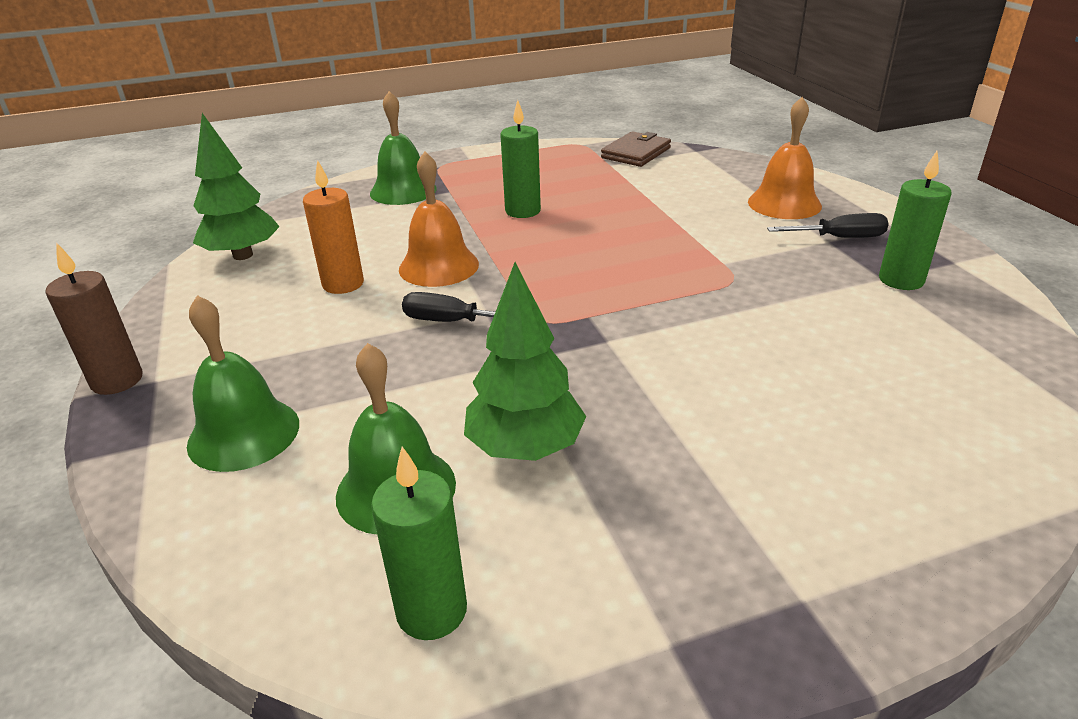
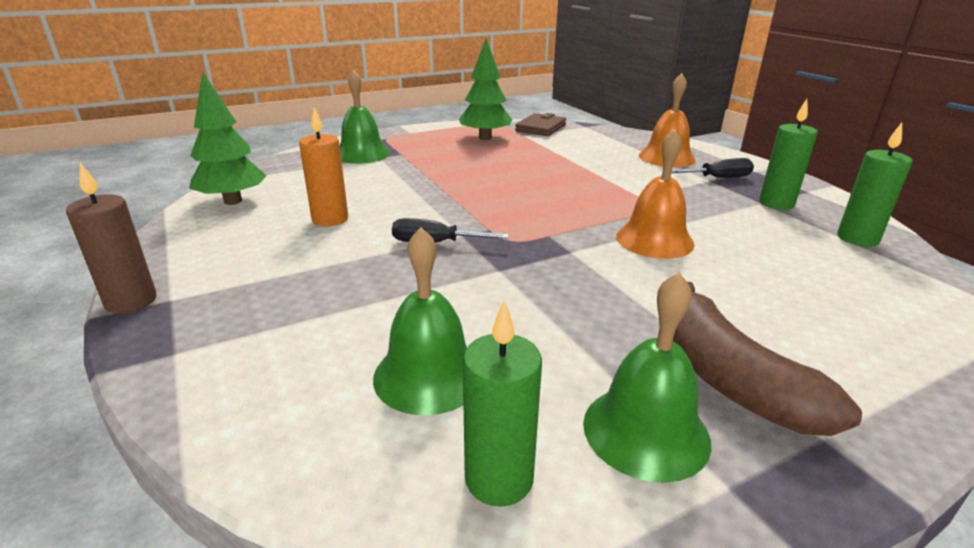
camera: 10 degrees left, 5 degrees down
(244, 433) = (268, 338): green bell -> green bell (646, 431)
(438, 266) = (410, 204): orange bell -> orange bell (654, 240)
(523, 211) = (466, 166): green candle -> green candle (857, 238)
(525, 448) = (534, 335): green tree -> green tree (485, 138)
(726, 518) = (728, 378): none -> brown banana

